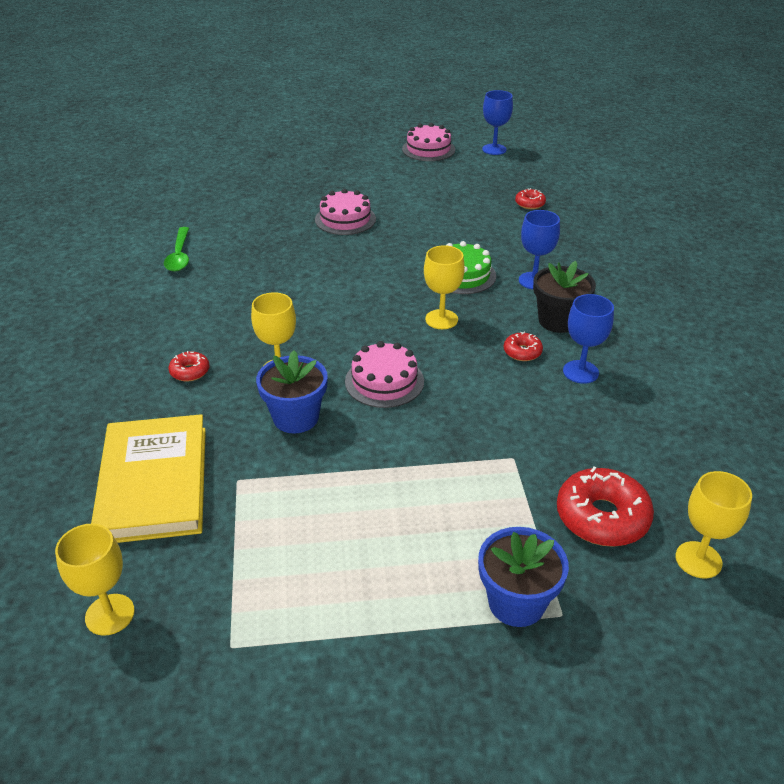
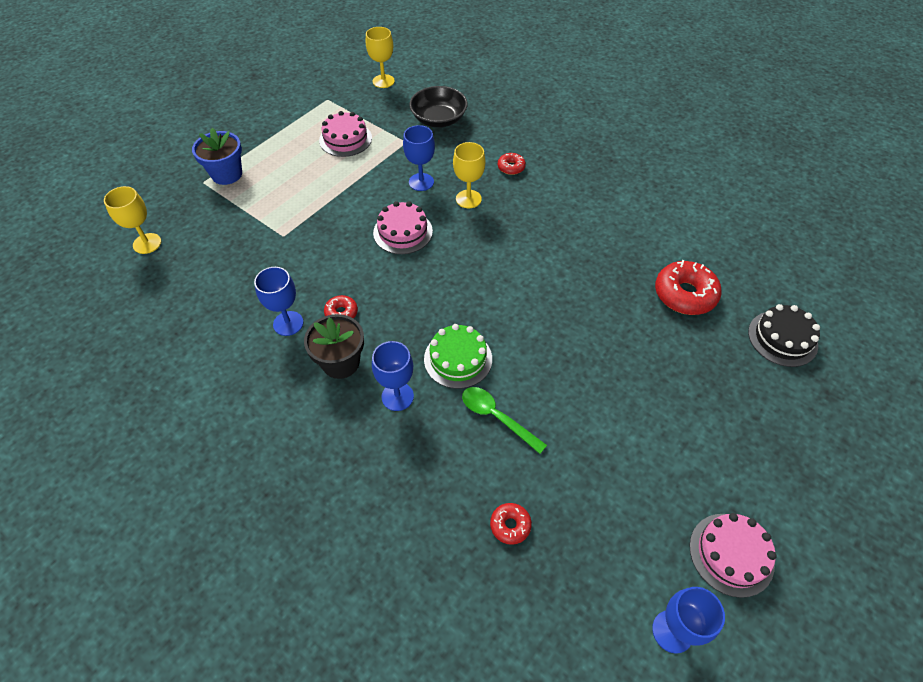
camera: 135 degrees right, 15 degrees up
(154, 483) = (439, 119): yellow book -> black bowl
(179, 256) = (660, 227): green spoon -> green spoon (496, 417)
(242, 178) = (782, 338): none -> black cake
(296, 418) = (421, 182): blue flower pot -> blue goblet
(345, 219) = (626, 354): pink cake -> pink cake (345, 139)
(441, 319) = (423, 302): yellow goblet -> none
(602, 517) = (210, 234): red donut -> red donut (684, 294)

